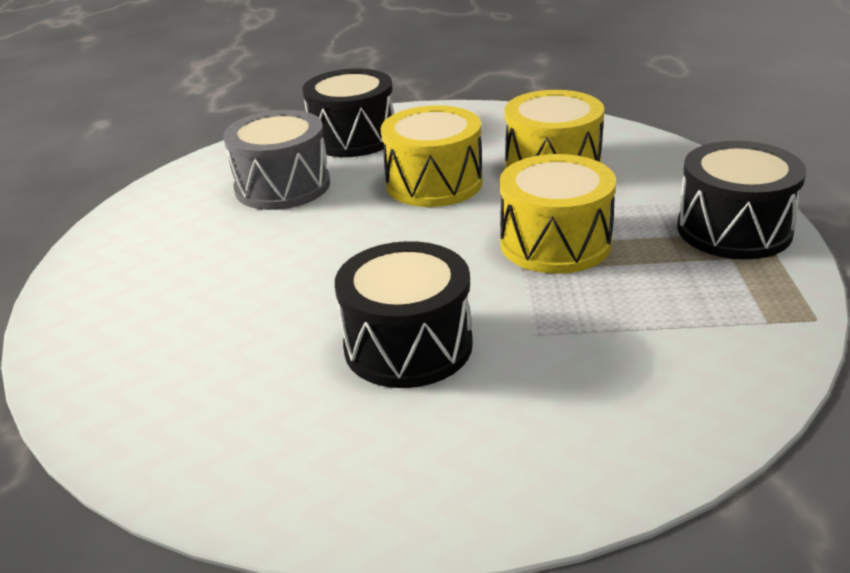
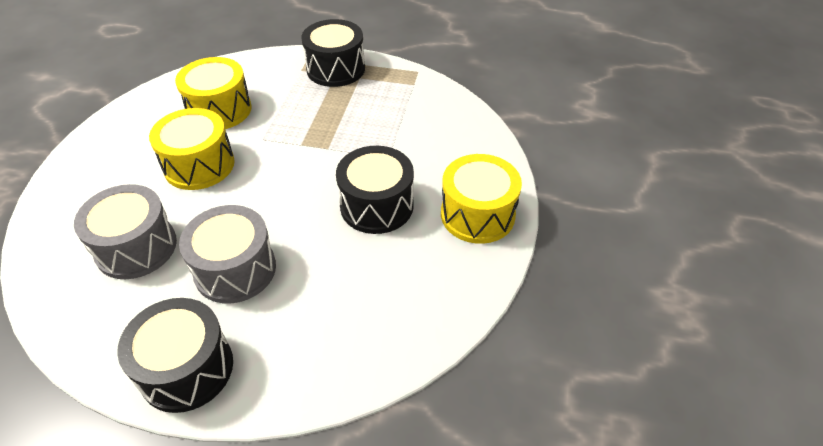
camera: 80 degrees left, 15 degrees up
(256, 256) = (235, 269): none -> grey drum
(353, 138) = (86, 197): black drum -> black drum (186, 369)
(555, 243) = (309, 130): yellow drum -> yellow drum (477, 214)

